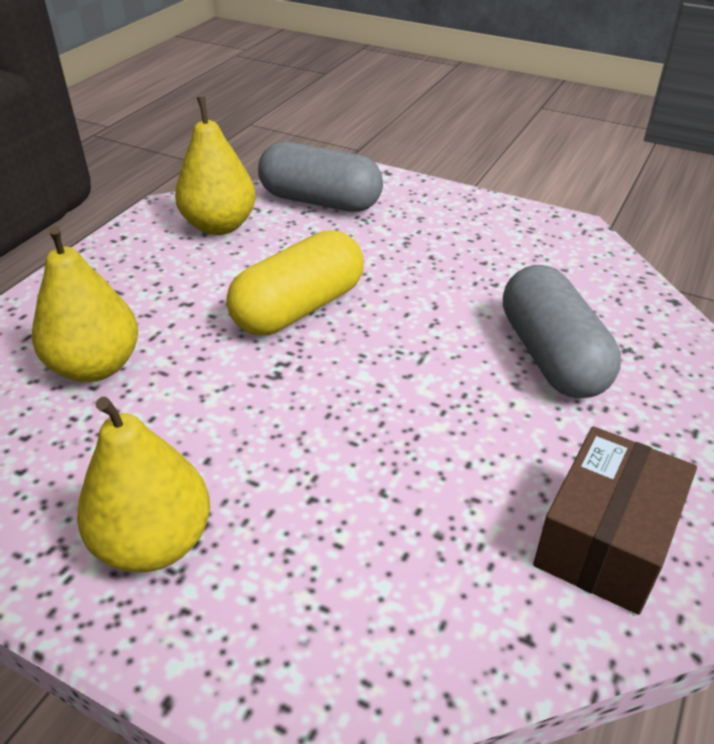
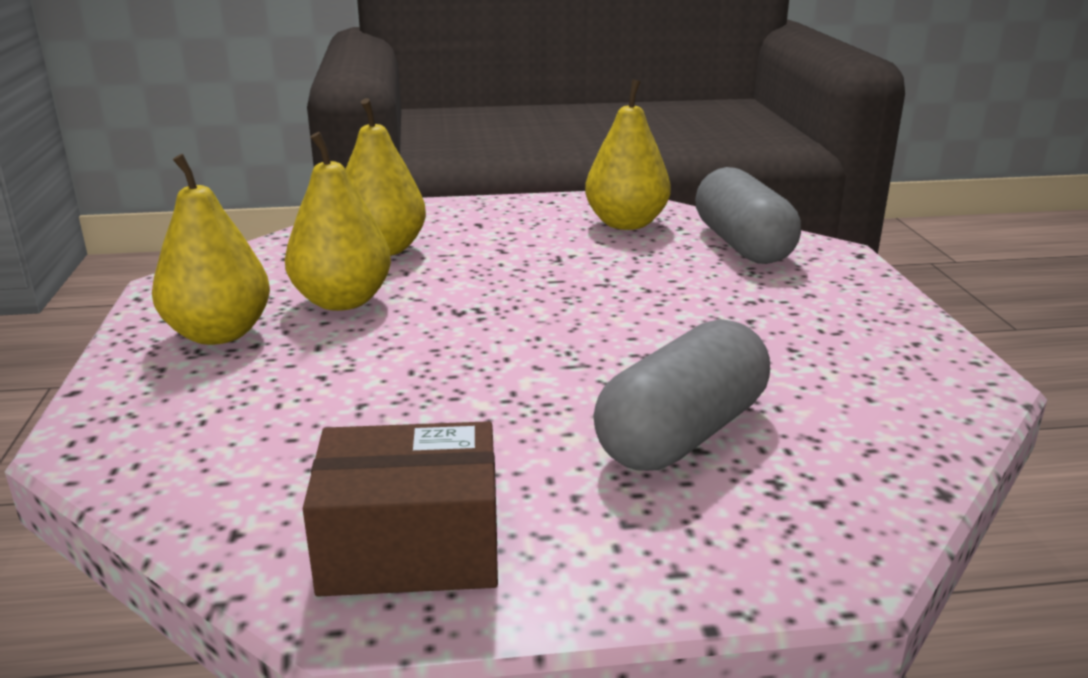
camera: 55 degrees right, 15 degrees down
(178, 433) = (342, 301): none -> yellow pear
(299, 308) = (561, 290): yellow capsule -> none

